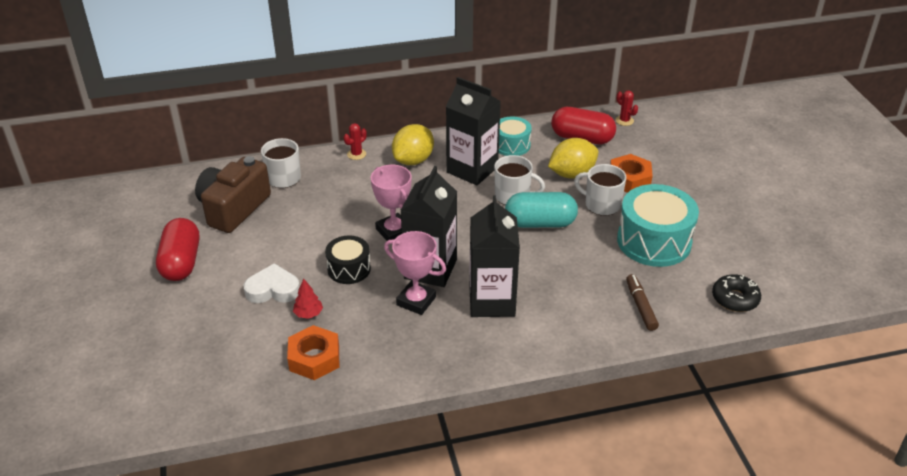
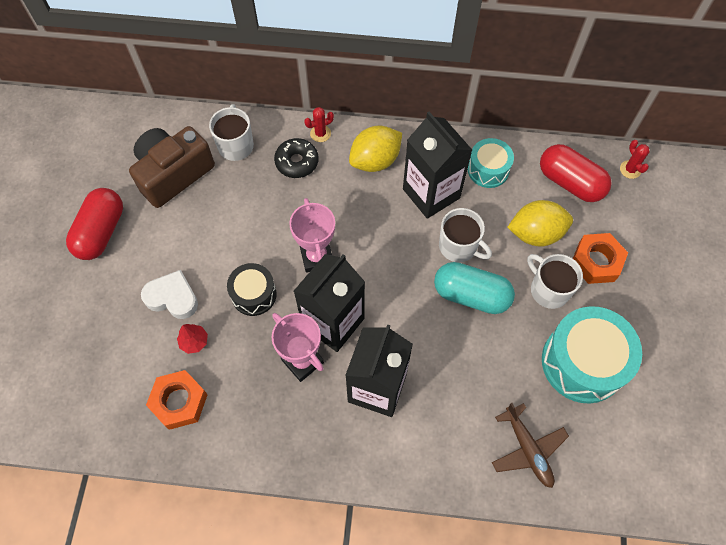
camera: 20 degrees right, 25 degrees up
(640, 306) = (528, 449): brown marker -> brown plane
(735, 299) = (635, 475): black donut -> black donut (297, 162)

